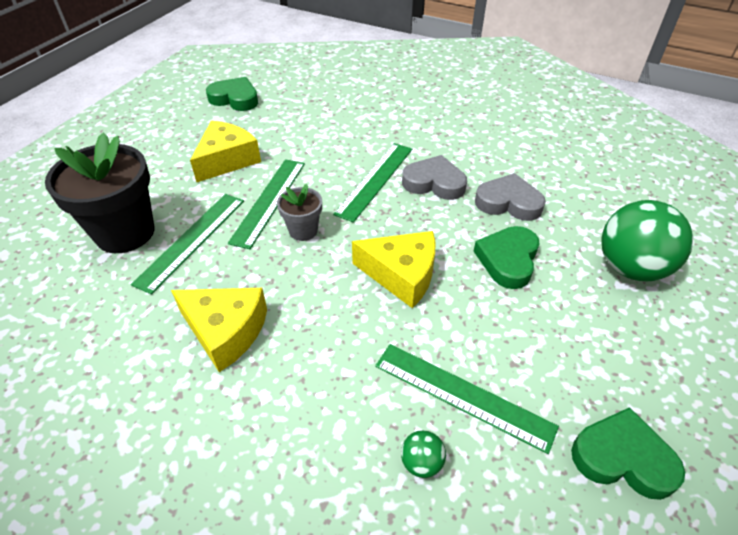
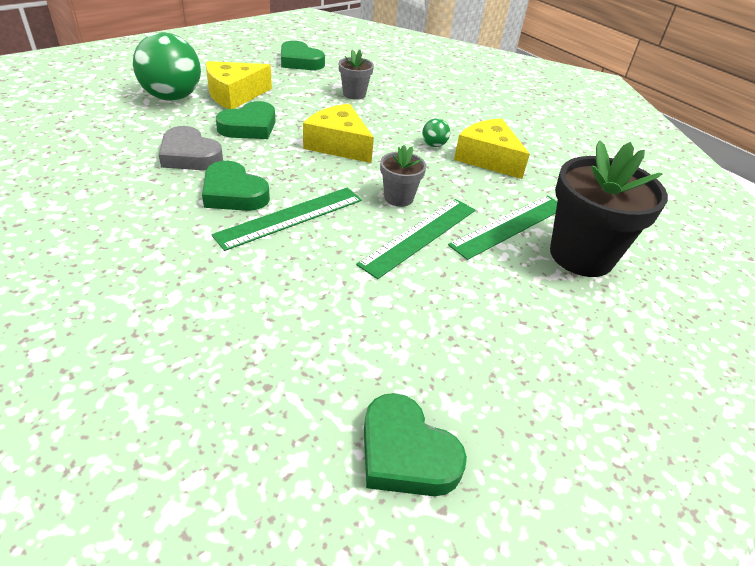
camera: 160 degrees left, 5 degrees down
(227, 160) = (454, 308): yellow cheese -> yellow cheese (234, 95)
(421, 462) = (396, 86): green ball -> green ball (434, 145)
(434, 183) = (233, 193): grey heart -> green heart
(463, 395) = (354, 94): green ruler -> grey flower pot

